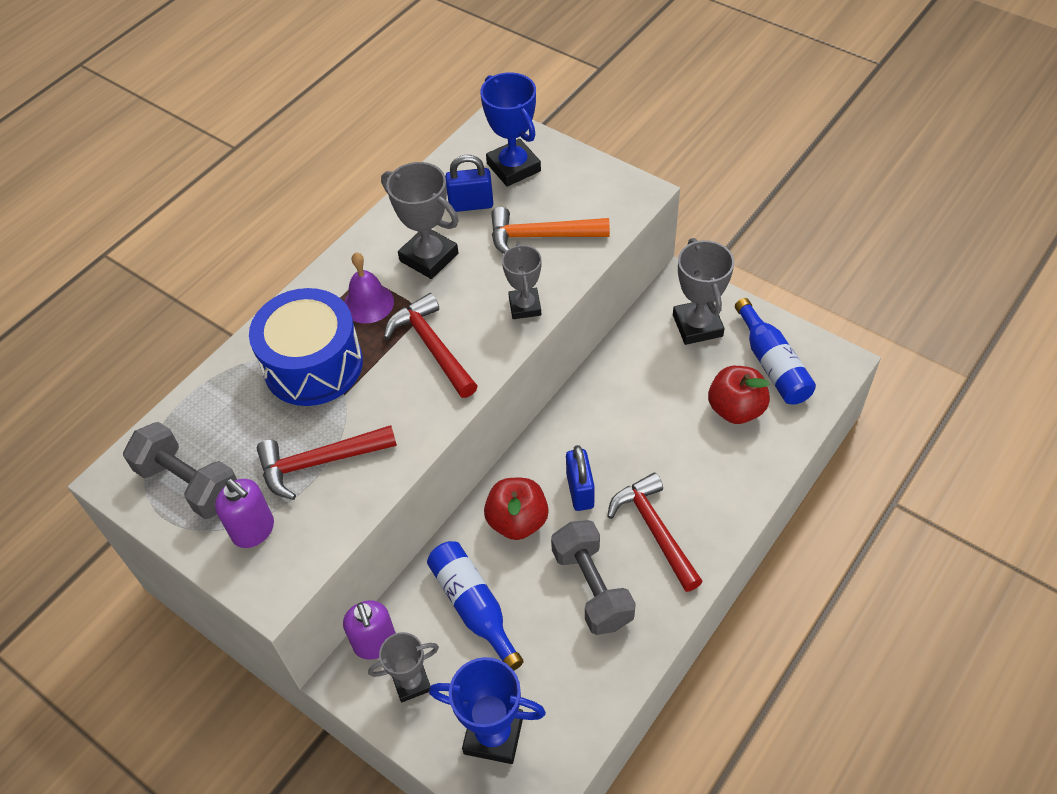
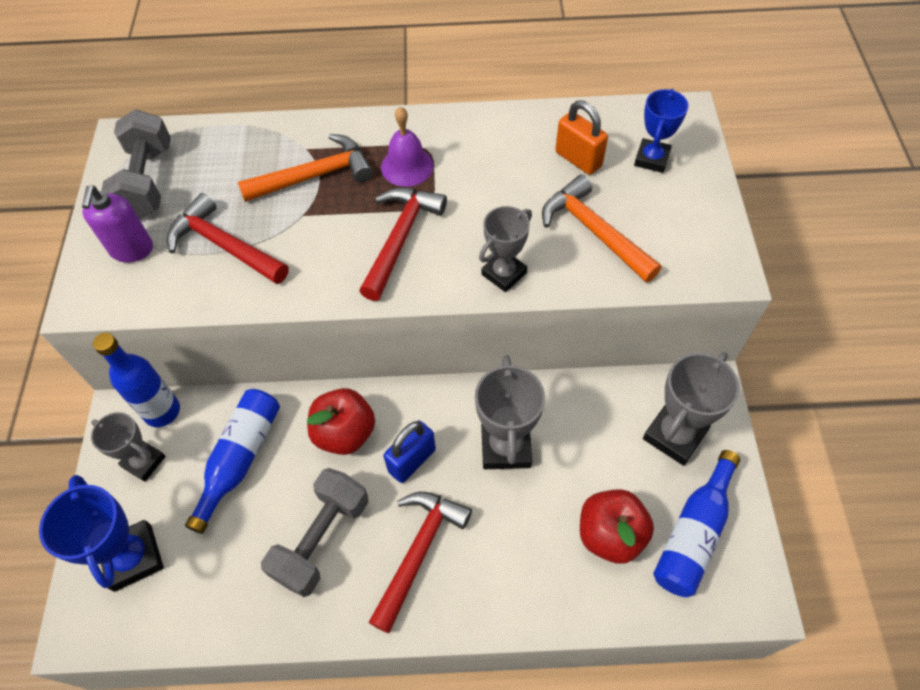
camera: 50 degrees right, 5 degrees up
(313, 365) = (315, 175): blue drum -> orange hammer
(375, 643) = (162, 411): purple soap dispenser -> blue bottle
(429, 257) = (492, 171): grey trophy -> grey trophy (505, 446)
(471, 204) = (578, 159): blue padlock -> orange padlock
(513, 167) = (652, 159): blue trophy -> blue trophy, size x0.66

